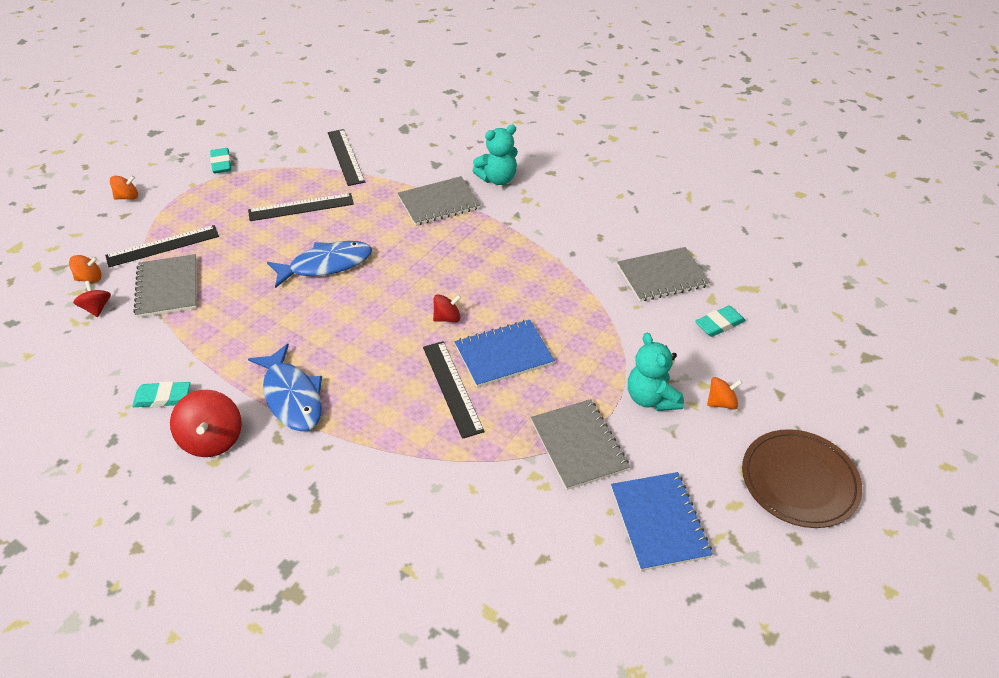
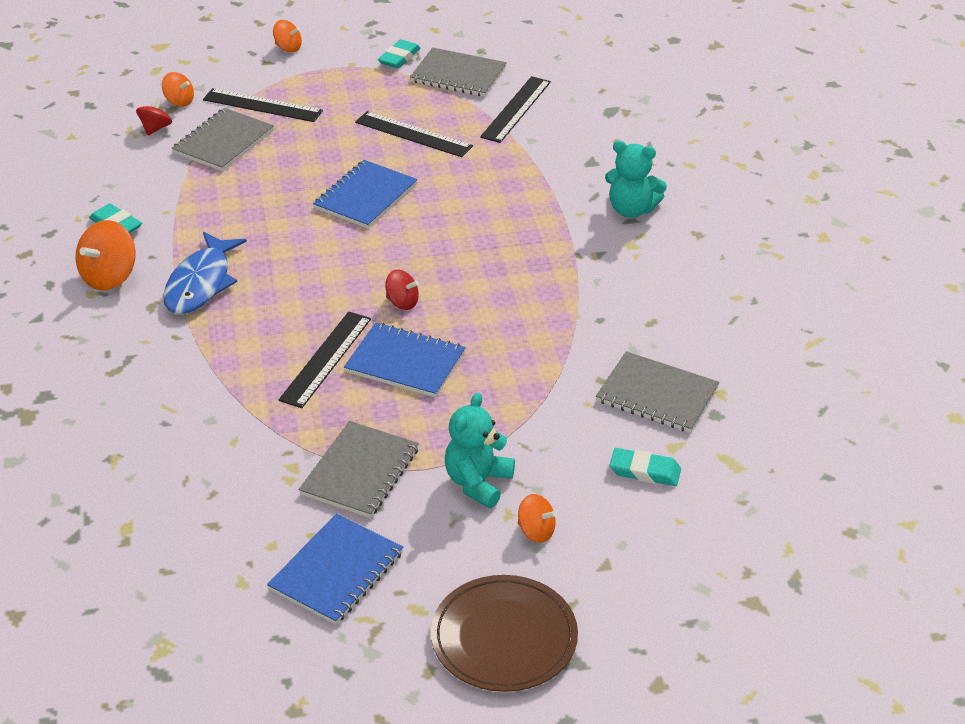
camera: 45 degrees right, 5 degrees down
(212, 439) = (109, 277): red spinning top -> orange spinning top
(326, 265) = (365, 196): blue fish -> blue notebook
(439, 203) = (541, 200): grey notebook -> grey notebook (458, 75)

